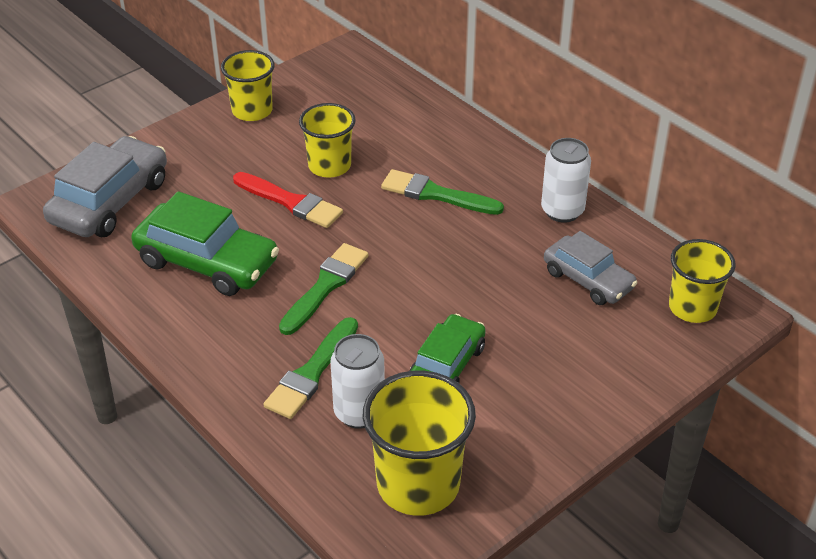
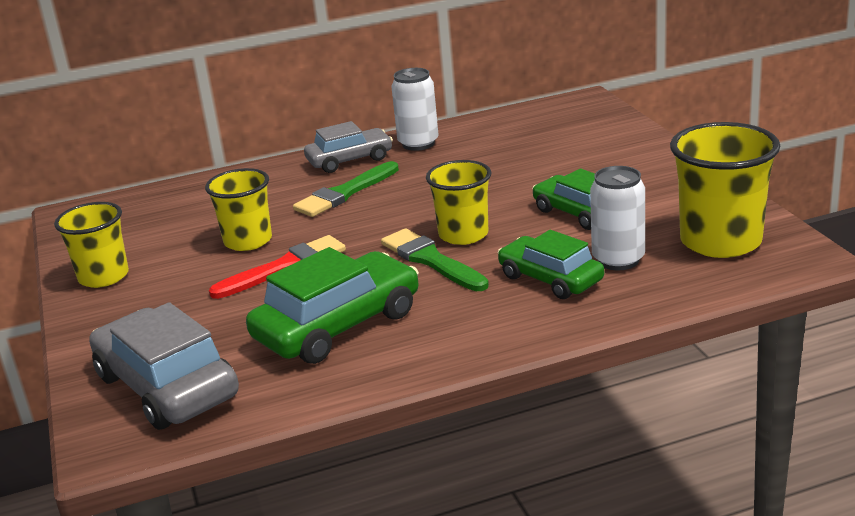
camera: 65 degrees left, 15 degrees down
(312, 372) = (550, 279): green brush -> green car
(588, 280) = (512, 144): grey car -> grey car (349, 160)
(692, 307) = (571, 113): yellow cup -> yellow cup (463, 234)

